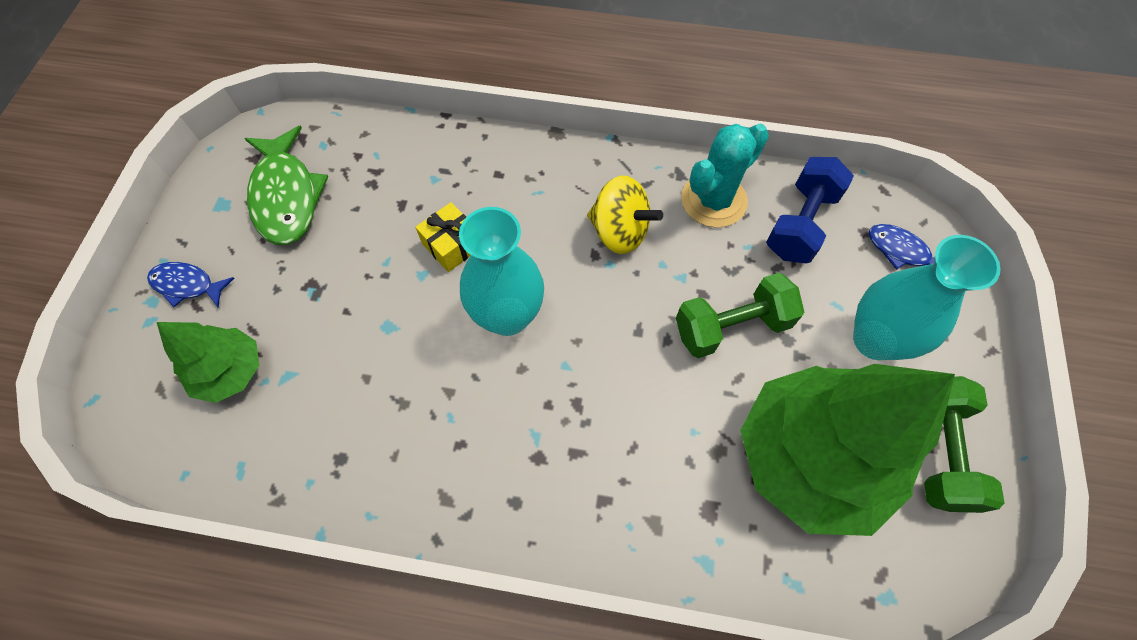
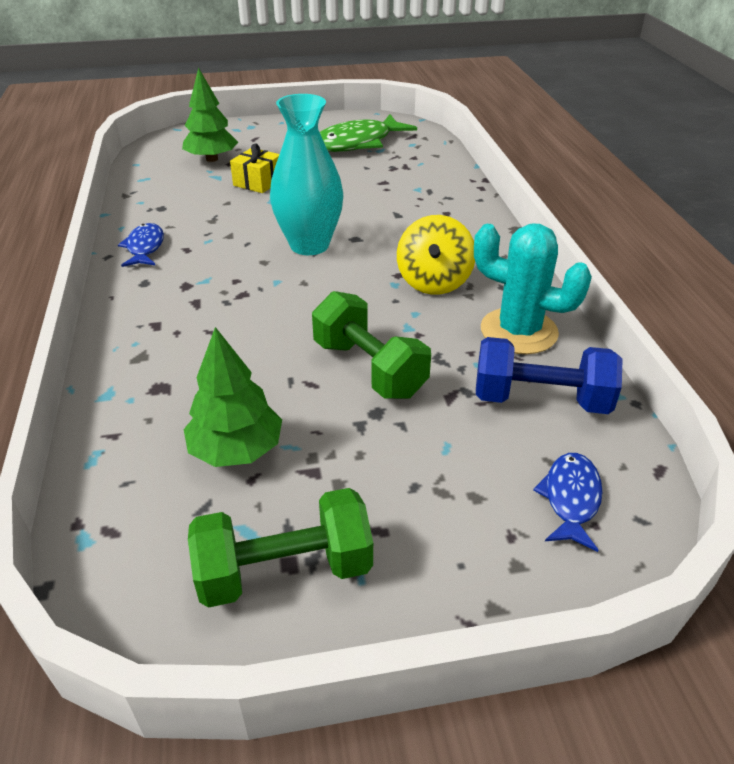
camera: 70 degrees right, 25 degrees down
(187, 285) = (268, 132): blue fish -> blue fish (145, 247)
(452, 245) = (360, 208): yellow gift -> yellow gift (258, 182)
(809, 458) = (236, 450): green tree -> green tree, size x0.51
(875, 340) = (416, 487): turquoise vase -> none

